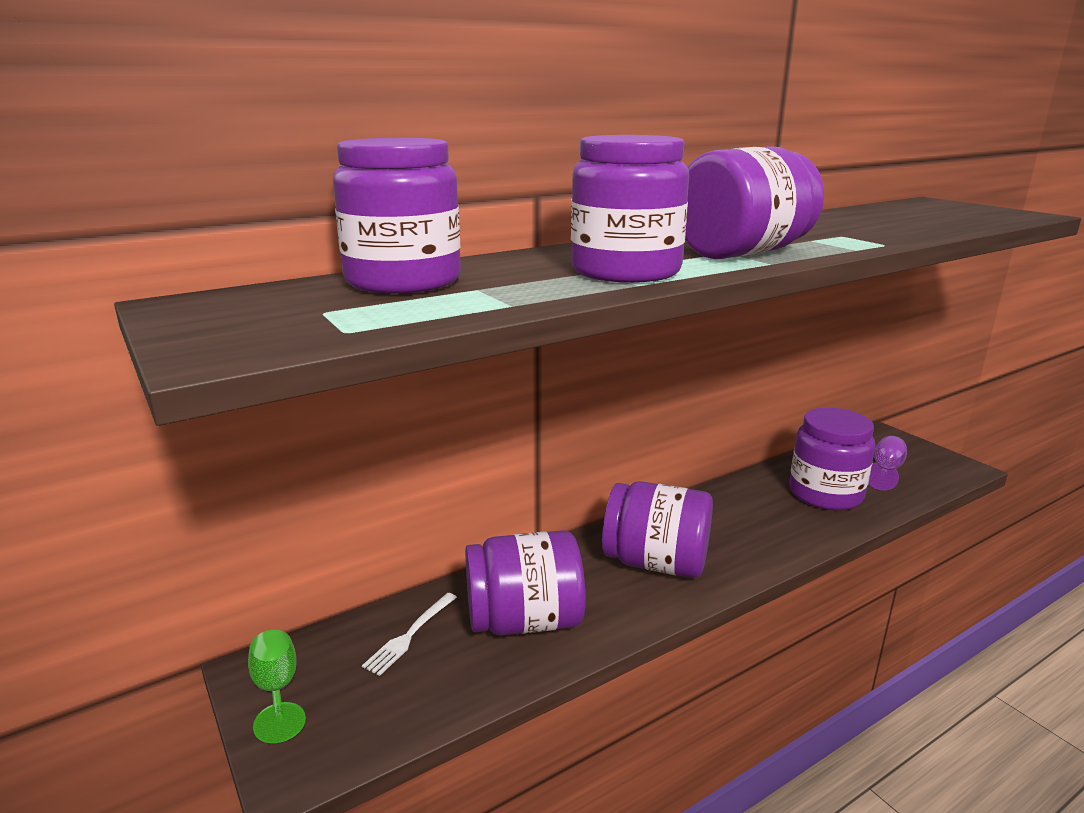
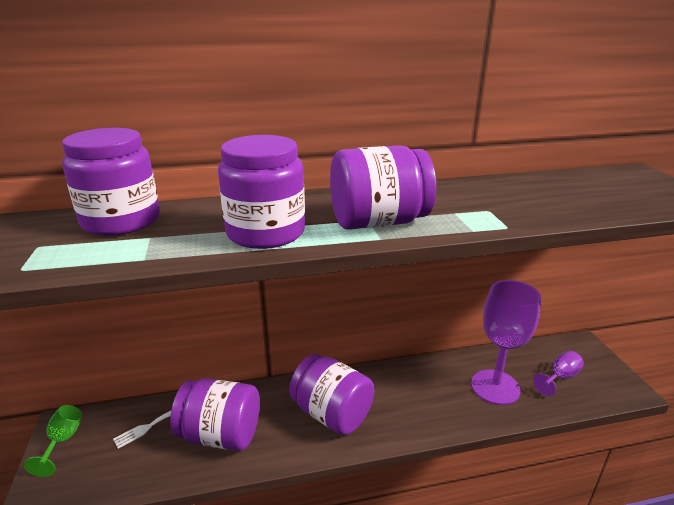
camera: 20 degrees right, 5 degrees up
(825, 494) = (495, 387): purple jar -> purple goblet

